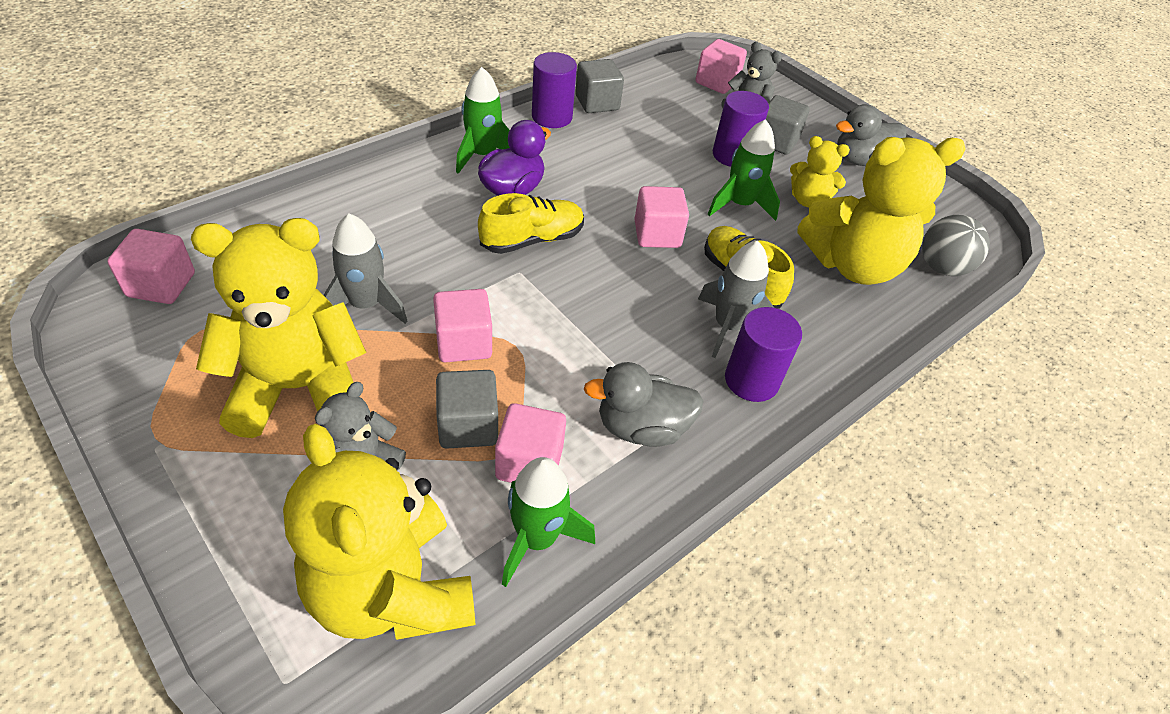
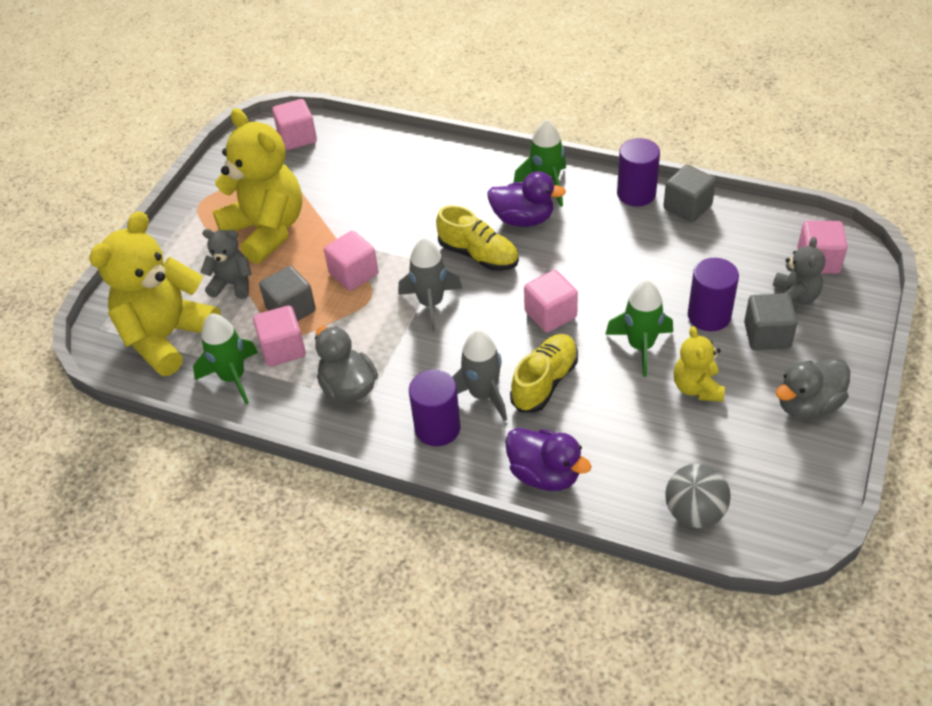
camera: 70 degrees right, 0 degrees up
(366, 305) = (349, 218): grey rocket -> grey rocket (431, 303)
(852, 265) = (633, 447): yellow teddy bear -> none
(856, 333) = (544, 474): none -> purple duck
(860, 160) = (808, 405): grey duck -> grey duck turned 75 degrees counterclockwise

